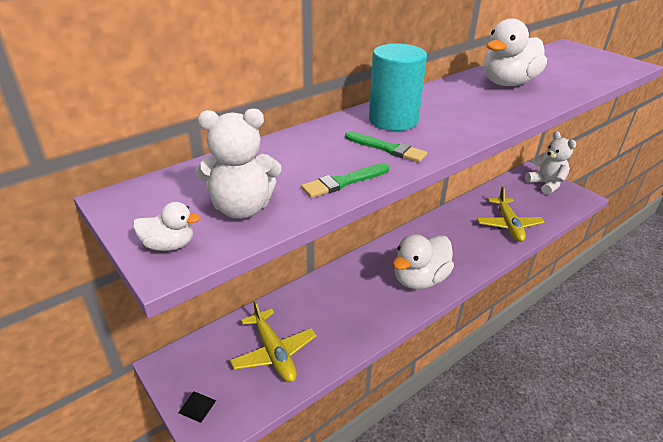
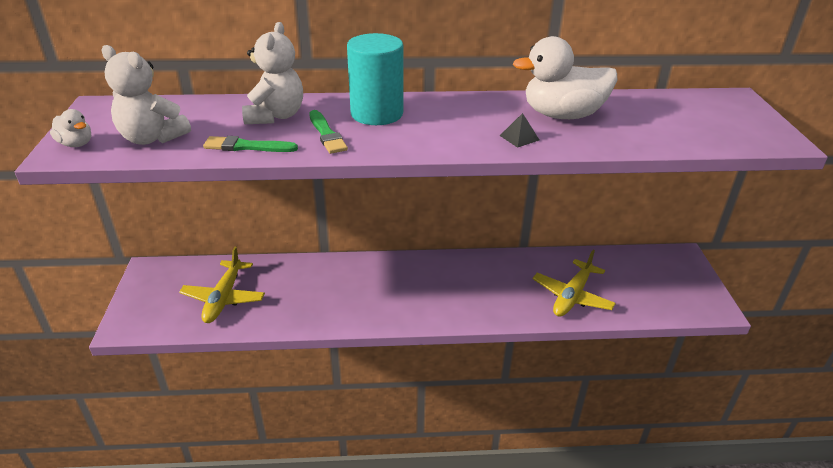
camera: 35 degrees right, 0 degrees up
(197, 406) = (136, 306): black pyramid -> black pyramid (519, 138)
(420, 279) = (410, 302): white duck -> none
(546, 184) = (682, 276): white teddy bear -> white teddy bear (275, 116)

